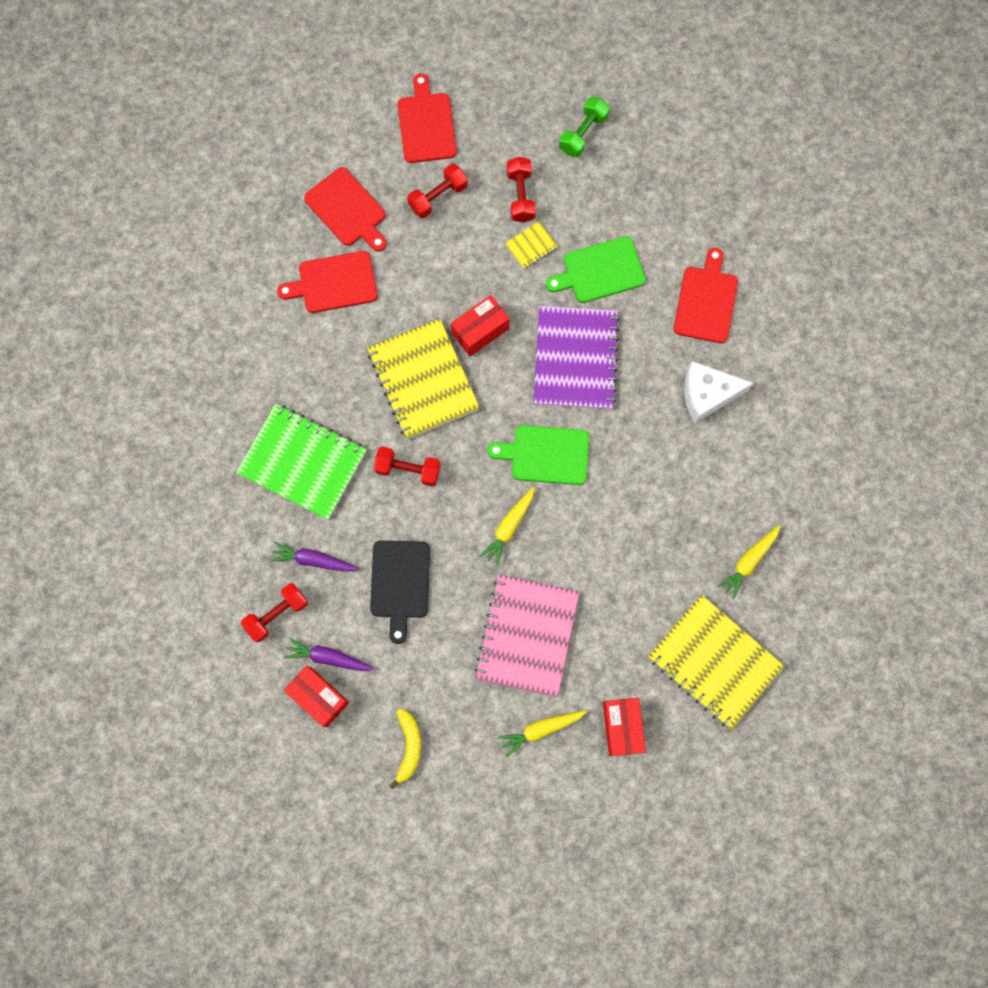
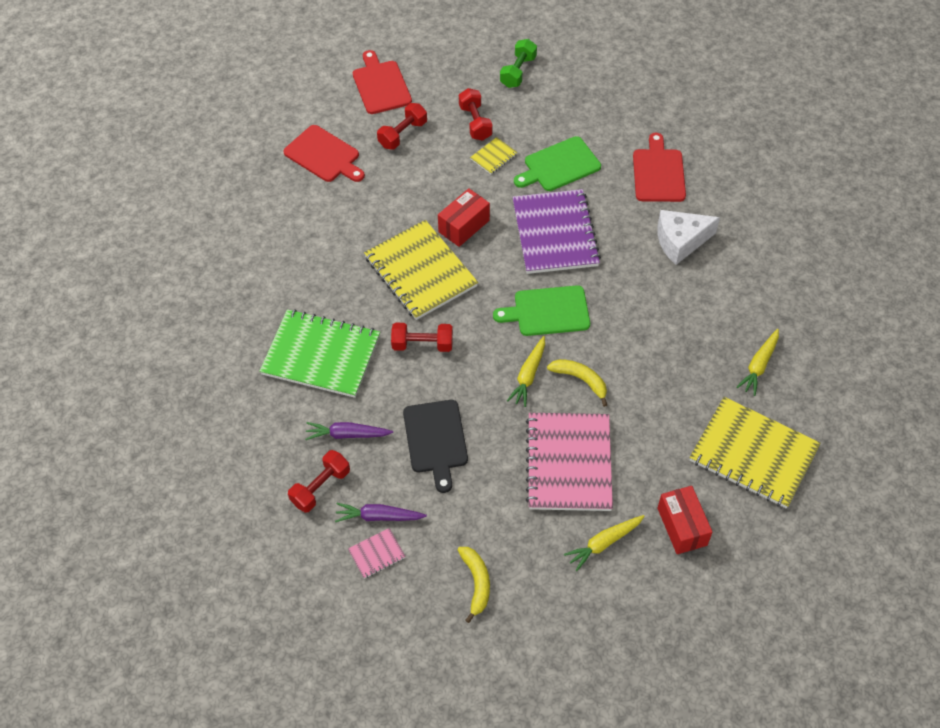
camera: 10 degrees left, 20 degrees down
(319, 697) = (376, 554): red box -> pink notebook
(334, 283) = (323, 211): red cutting board -> none
(561, 543) = (580, 380): none -> yellow banana

